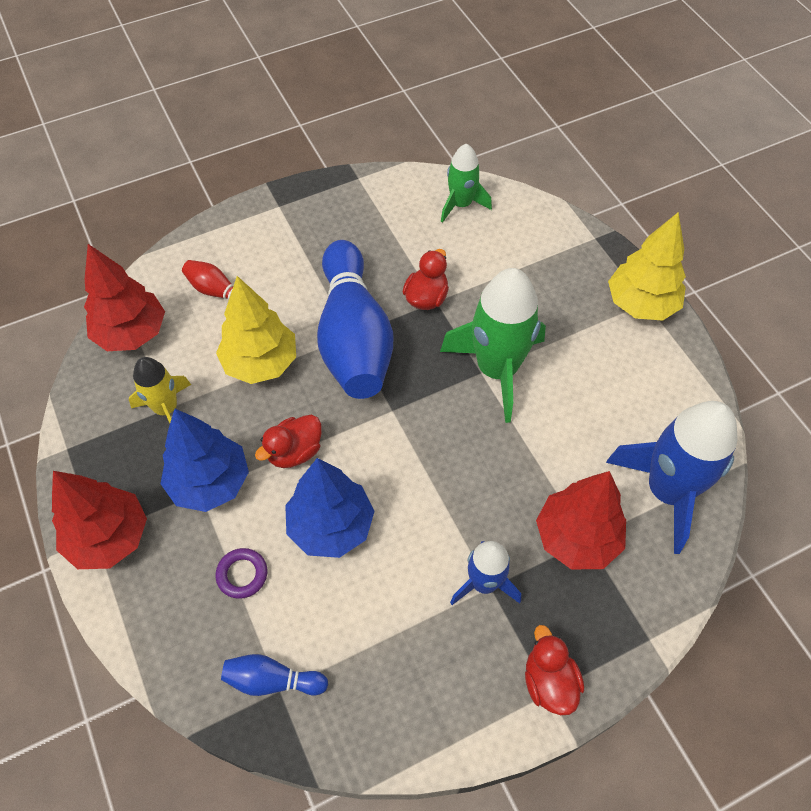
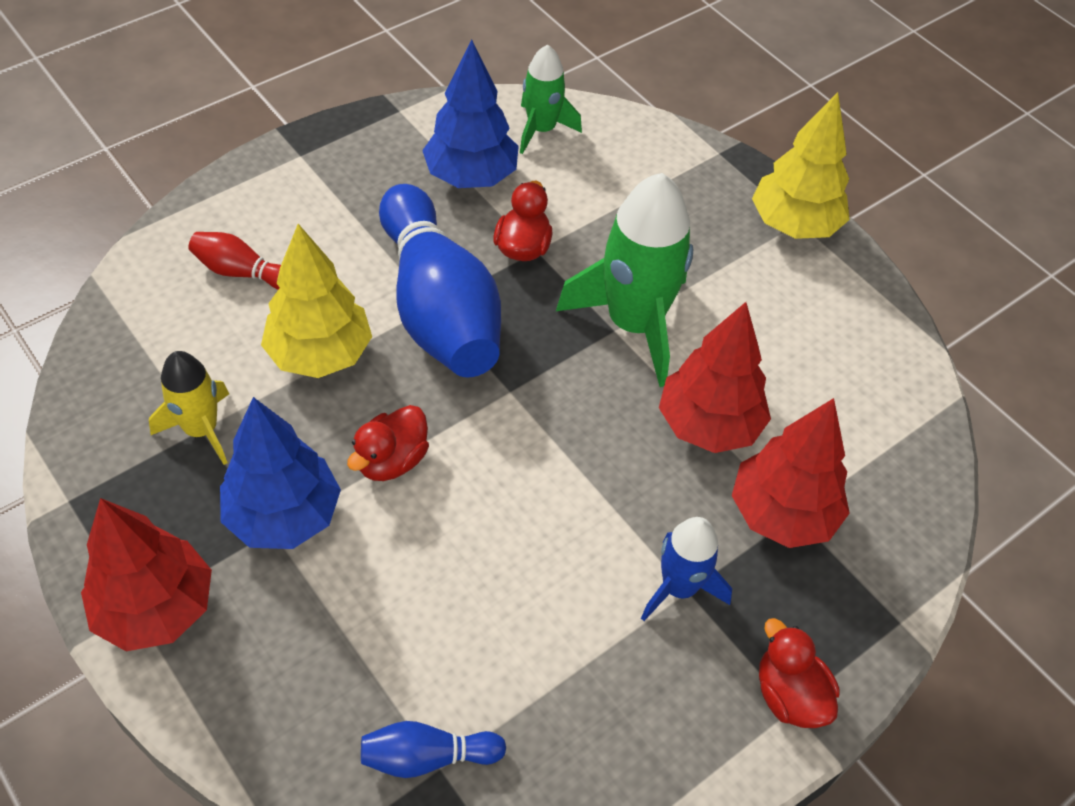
camera: 15 degrees left, 5 degrees down
(132, 333) = (130, 339): red tree -> red tree (708, 425)
(242, 574) = (355, 627): purple ring -> none
(331, 526) = (462, 547): blue tree -> blue tree (471, 176)
(667, 491) = (879, 441): blue rocket -> none

